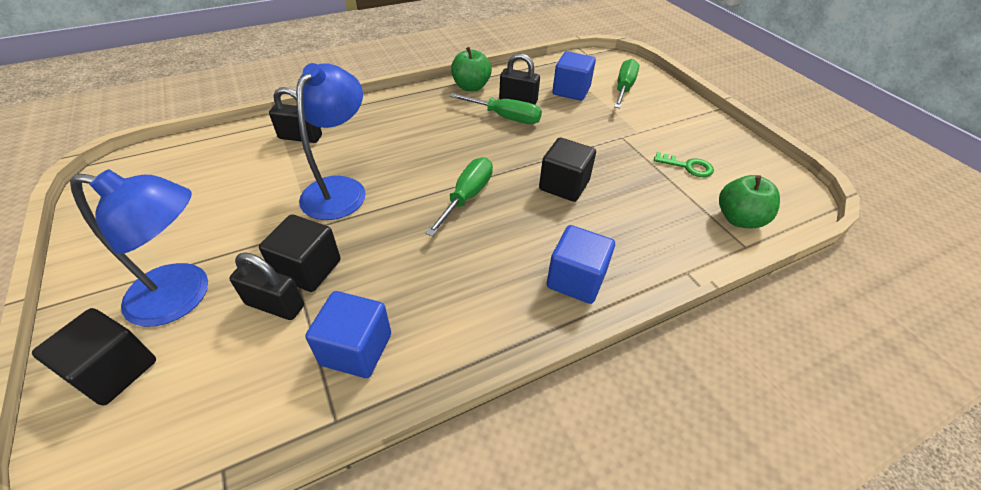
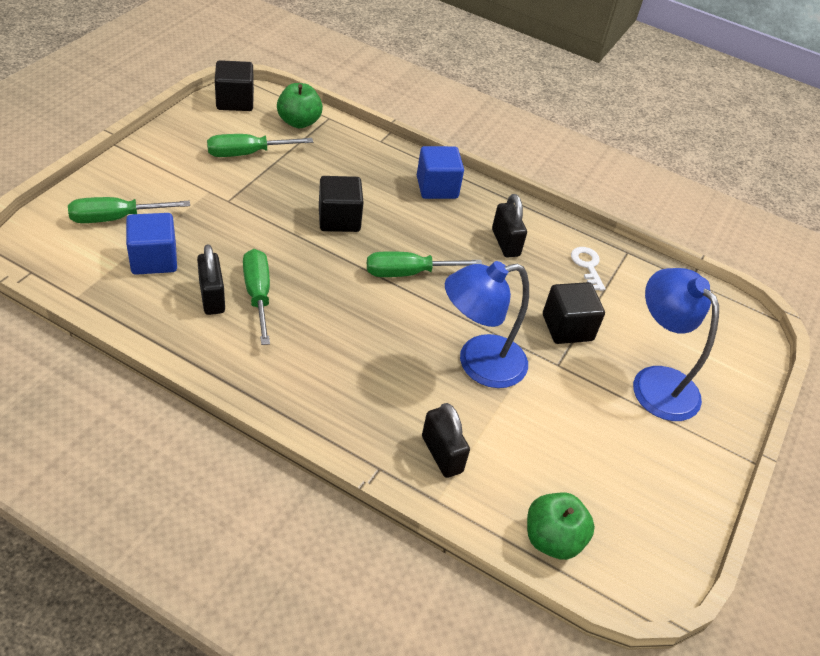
camera: 130 degrees left, 0 degrees up
(115, 371) = (720, 370): black cube -> black cube (235, 101)
(275, 305) = (607, 325): black padlock -> black padlock (505, 243)
(356, 349) = (587, 266): blue cube -> white key
(471, 87) = (209, 353): green apple -> green apple (552, 539)
(687, 166) = (247, 153): green key -> green screwdriver

